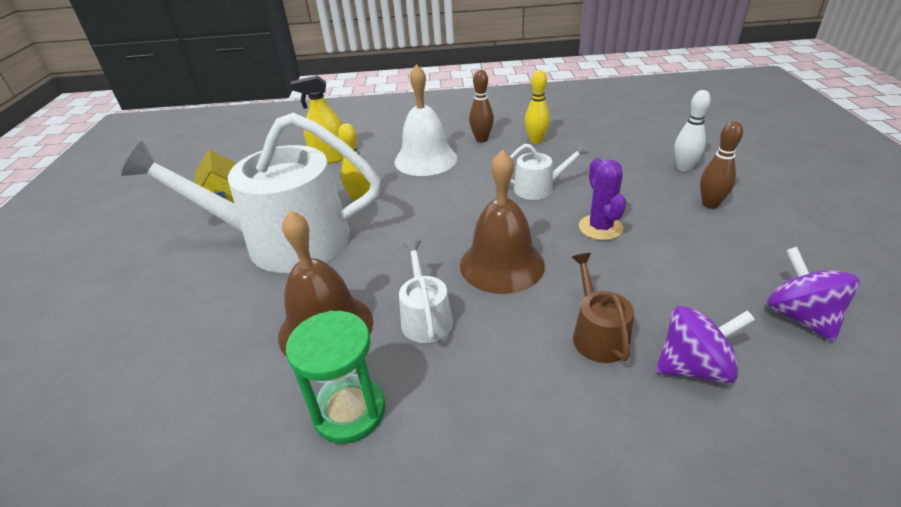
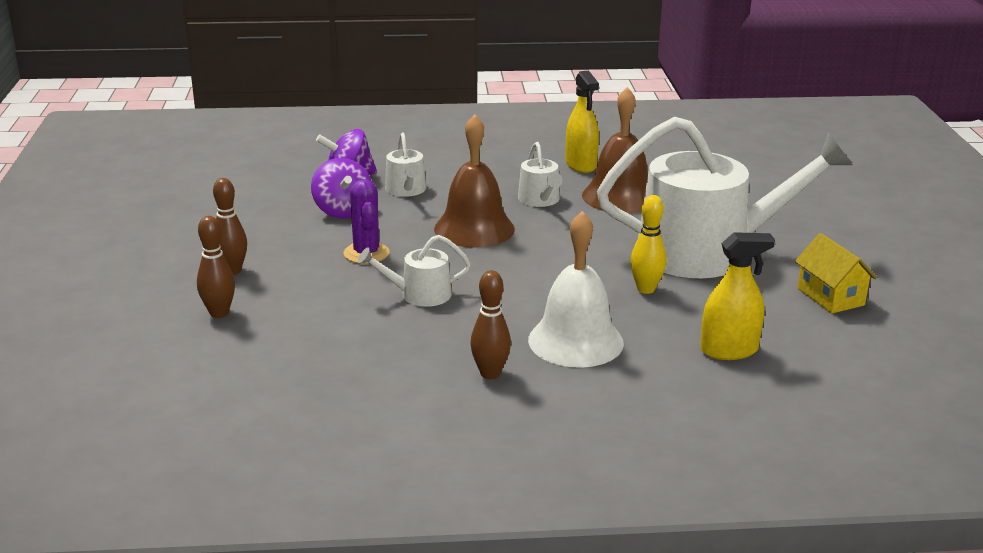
camera: 175 degrees right, 10 degrees down
(349, 411) = (581, 165): green hourglass -> yellow spray bottle
(536, 141) = (402, 366): yellow bowling pin -> none
(597, 335) = (406, 190): brown watering can -> white watering can
(684, 168) = (219, 313): white bowling pin -> brown bowling pin
(800, 316) = (248, 195): purple spinning top -> purple spinning top (343, 211)

